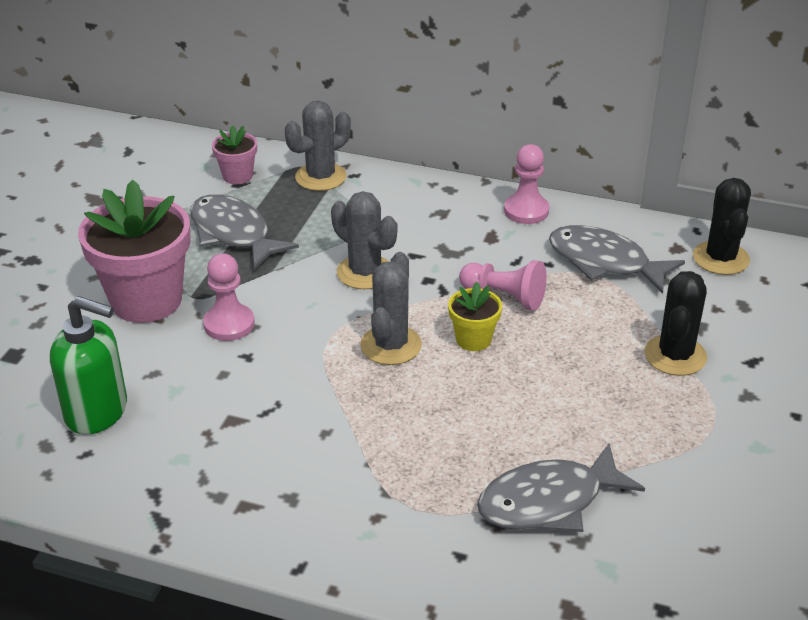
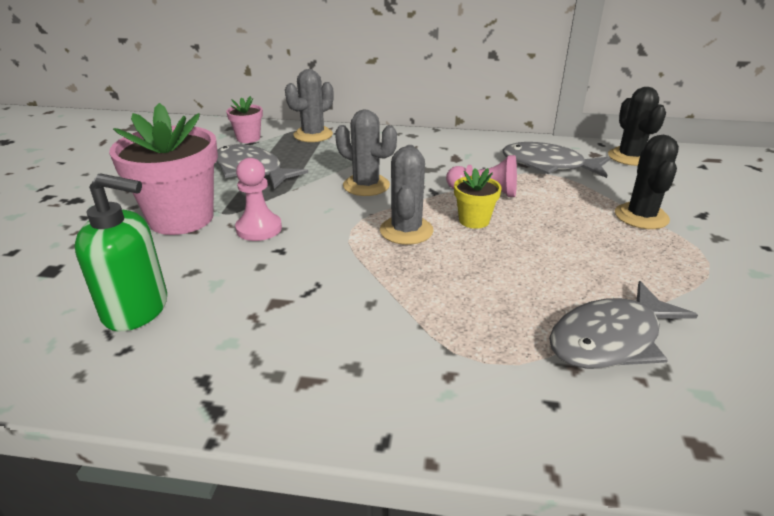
camera: 10 degrees left, 5 degrees down
(526, 211) = (474, 142): pink pawn -> none

